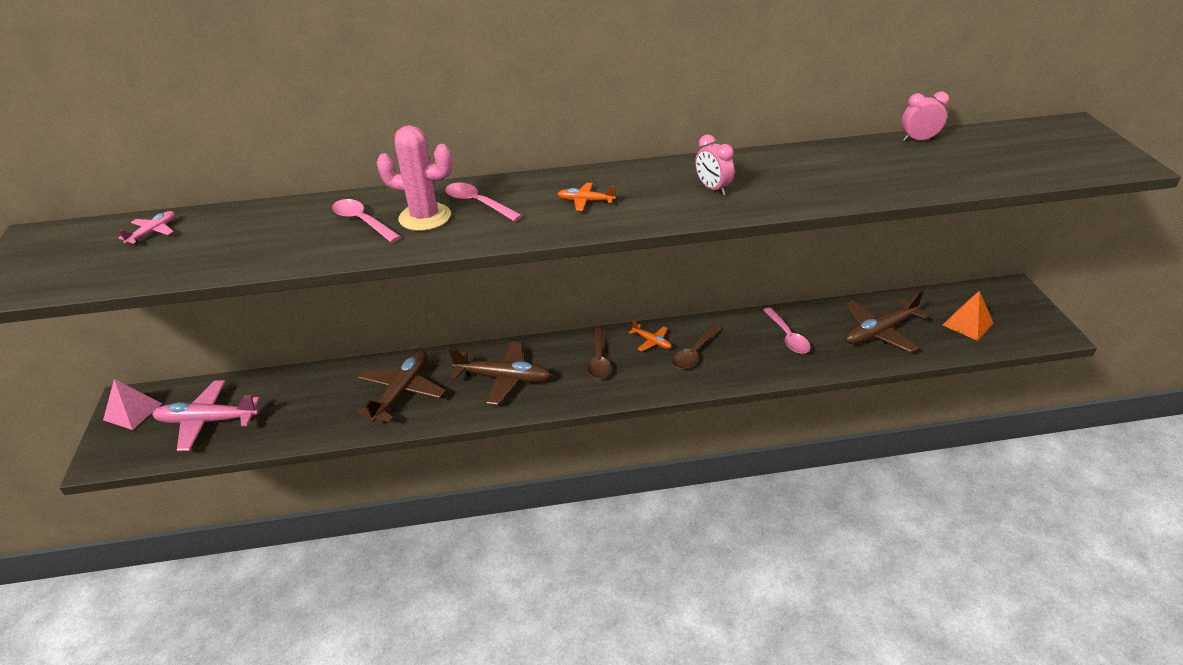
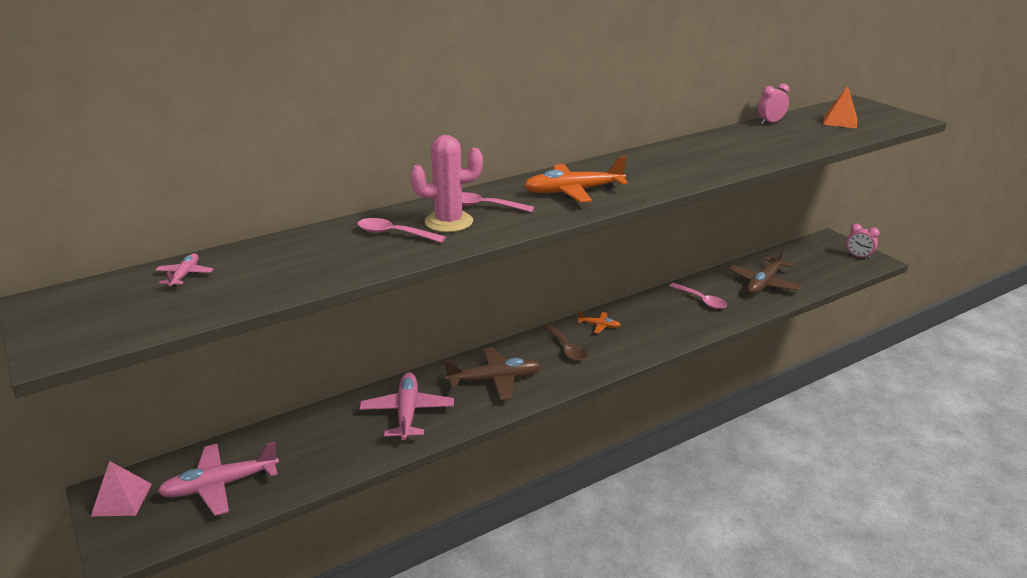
camera: 25 degrees left, 10 degrees down
(401, 392) = (407, 413): brown plane -> pink plane
(585, 201) = (573, 191): orange plane -> orange plane, size x2.02
(694, 353) = (639, 326): brown spoon -> none
(712, 189) = (662, 170): pink clock -> pink clock (858, 257)
(967, 324) = (818, 266): orange pyramid -> orange pyramid (840, 121)

